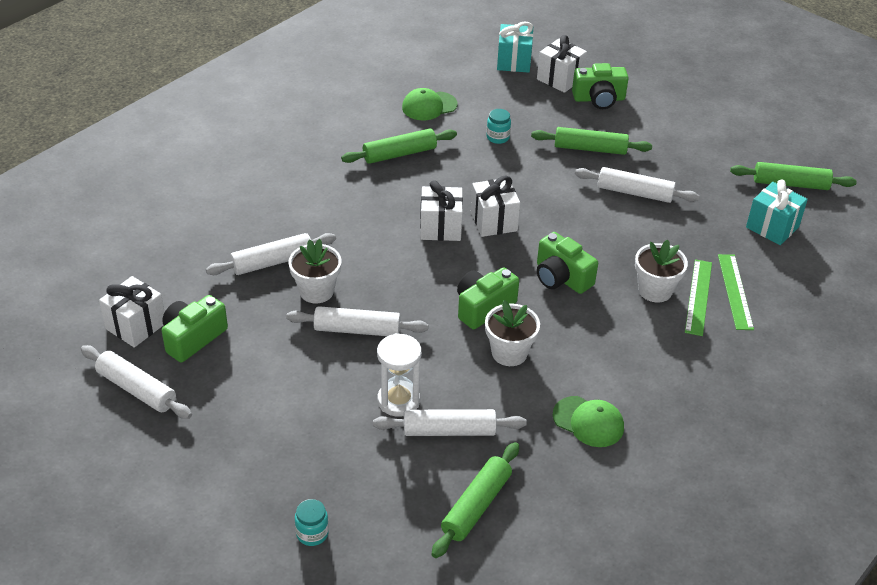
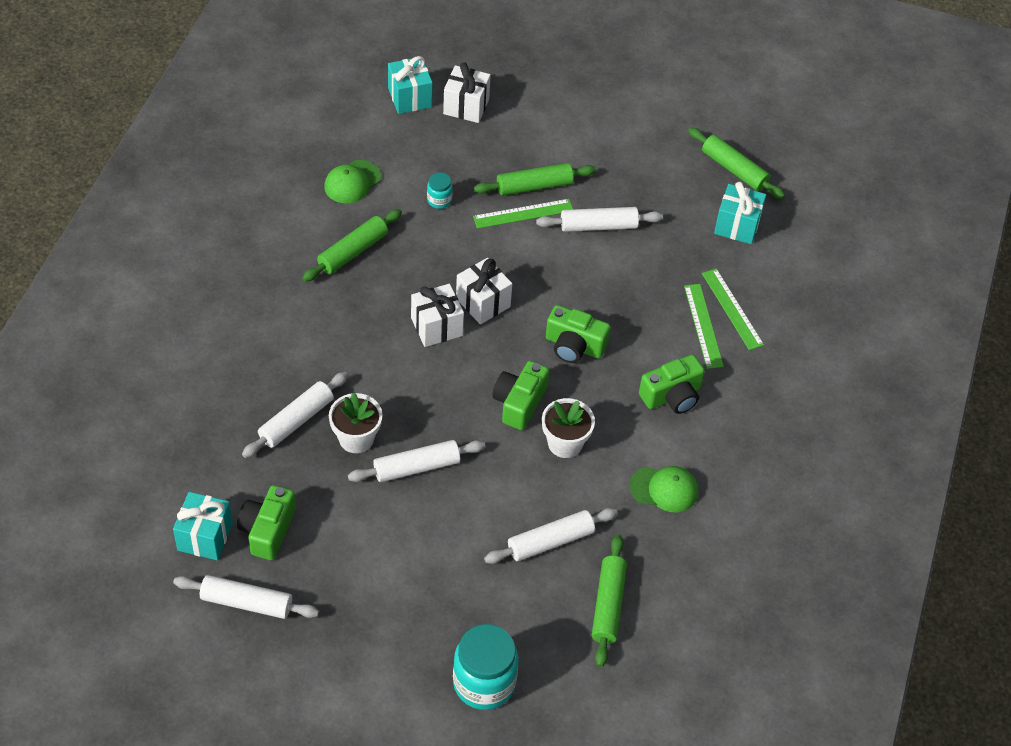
camera: 25 degrees left, 10 degrees up
(136, 326) = (205, 537): white gift -> turquoise gift
(312, 533) = (484, 683): turquoise jar -> turquoise jar, size x2.09
(398, 400) = (491, 527): white hourglass -> none
(568, 165) = (523, 213): none -> green ruler
(599, 99) = (515, 121): green camera -> green camera (672, 396)
(655, 290) = (663, 331): white flower pot -> none
(790, 184) = (734, 169): green rolling pin -> green rolling pin turned 60 degrees clockwise

